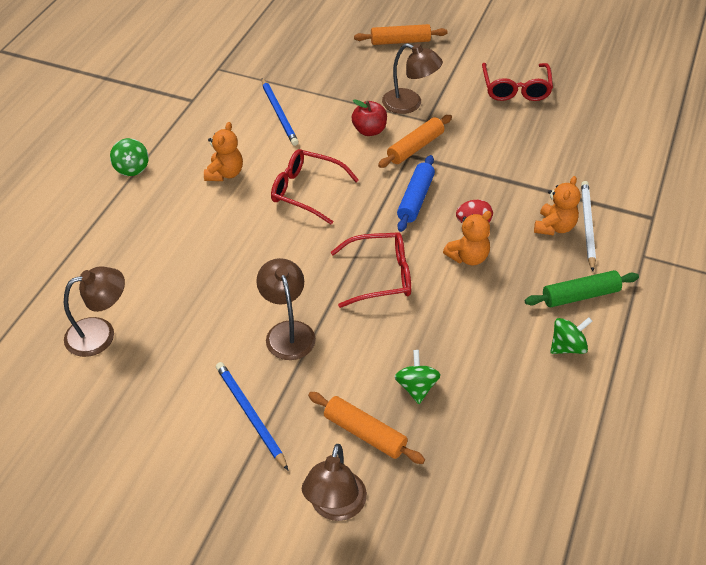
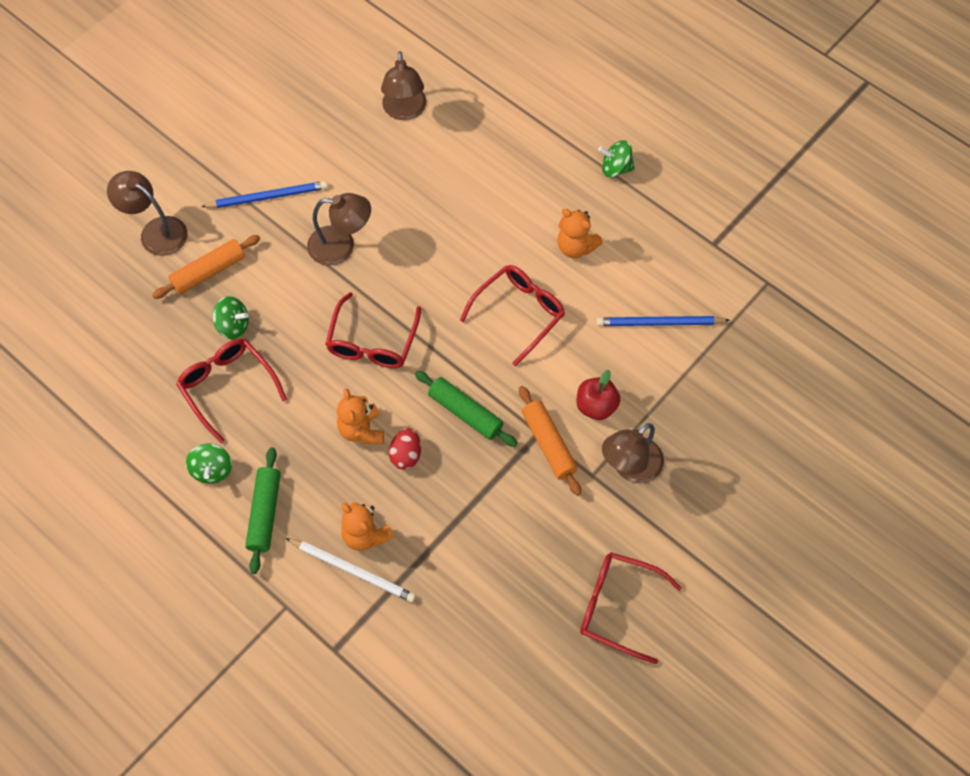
camera: 110 degrees right, 15 degrees up
(400, 41) = (766, 505): orange rolling pin -> none
(415, 199) = (465, 413): blue rolling pin -> green rolling pin
(482, 366) = (228, 387): none -> red glasses

